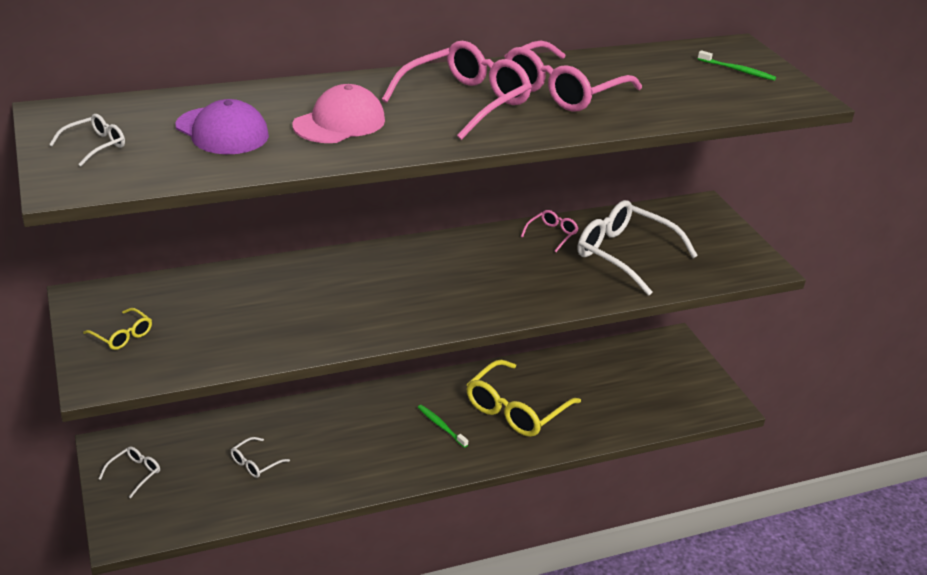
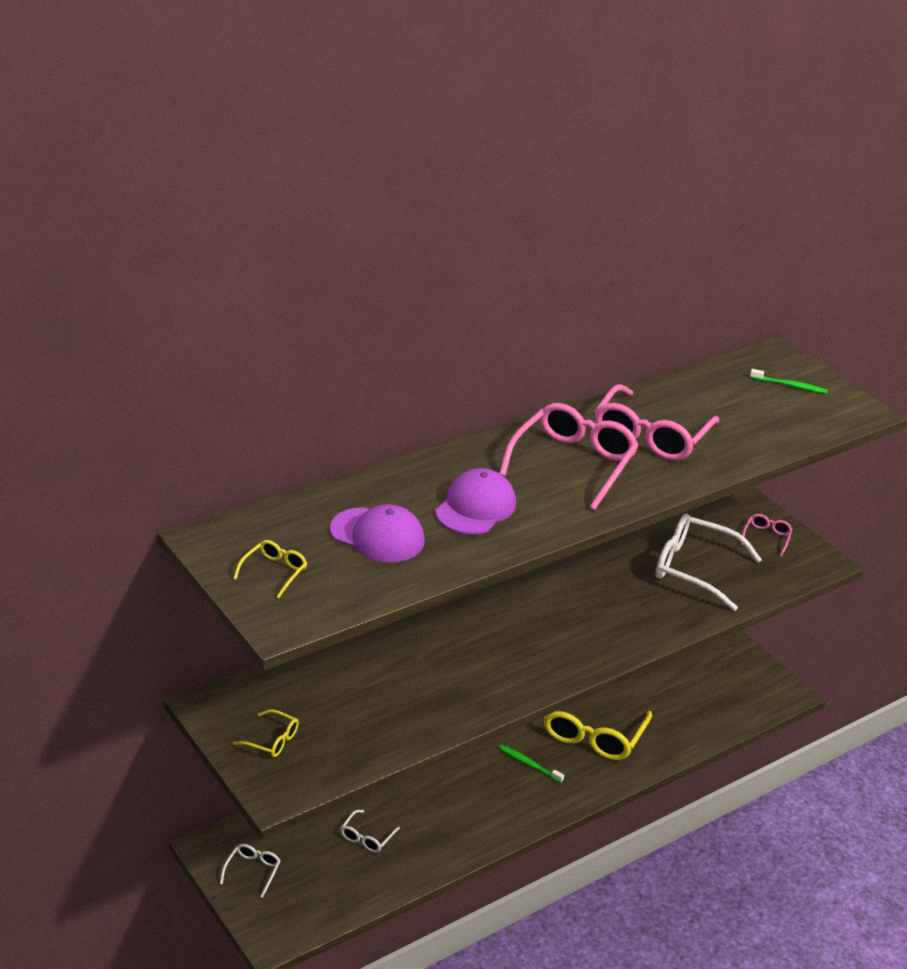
camera: 15 degrees left, 0 degrees up
(95, 146) = (274, 572): white glasses -> yellow glasses
(339, 122) = (475, 507): pink cap -> purple cap
(552, 234) = (618, 557): pink glasses -> pink glasses (766, 537)

